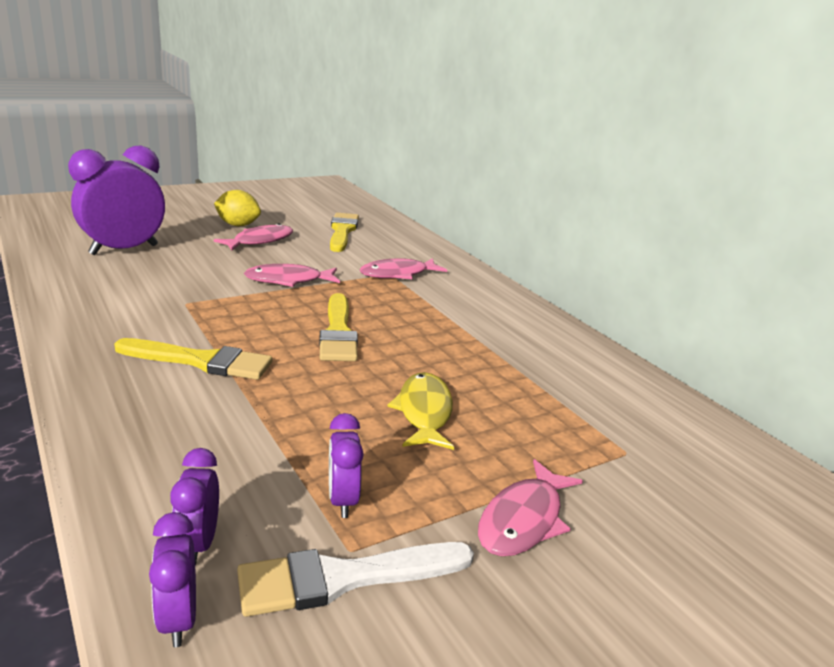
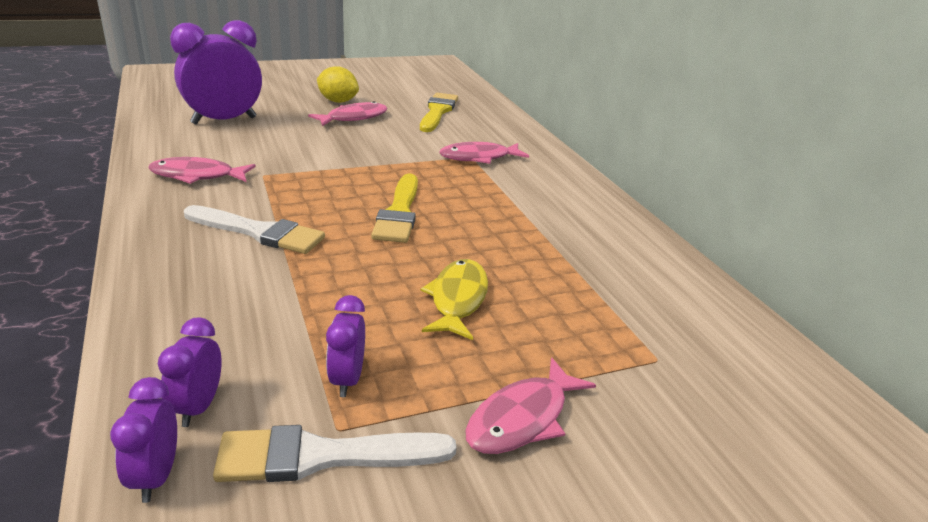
camera: 10 degrees right, 5 degrees up
(201, 361) = (259, 232): yellow brush -> white brush
(288, 280) = (368, 158): pink fish -> pink fish (197, 176)

